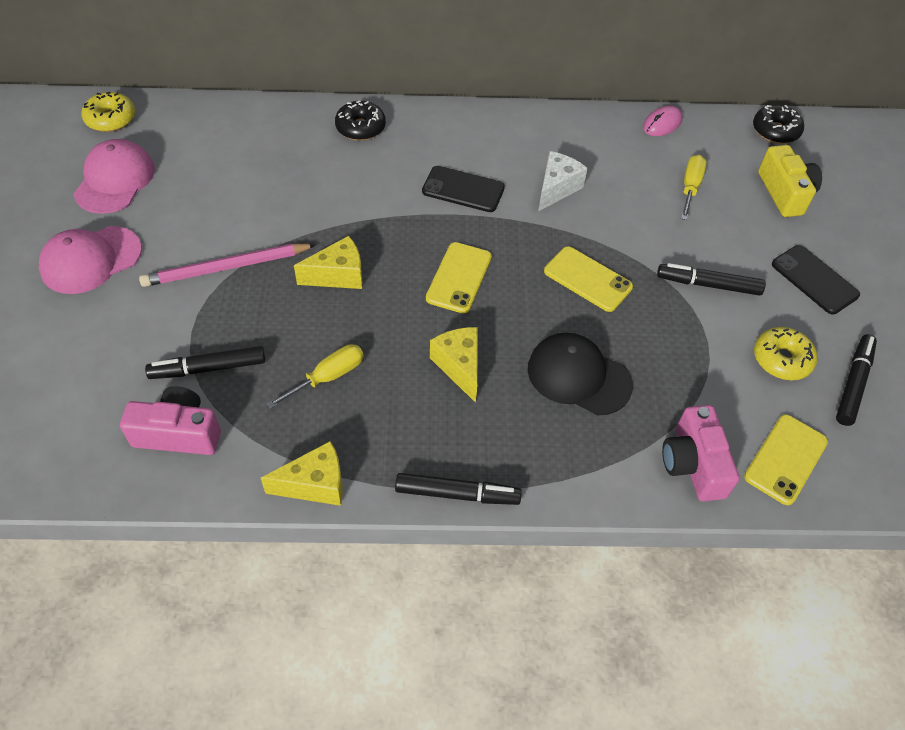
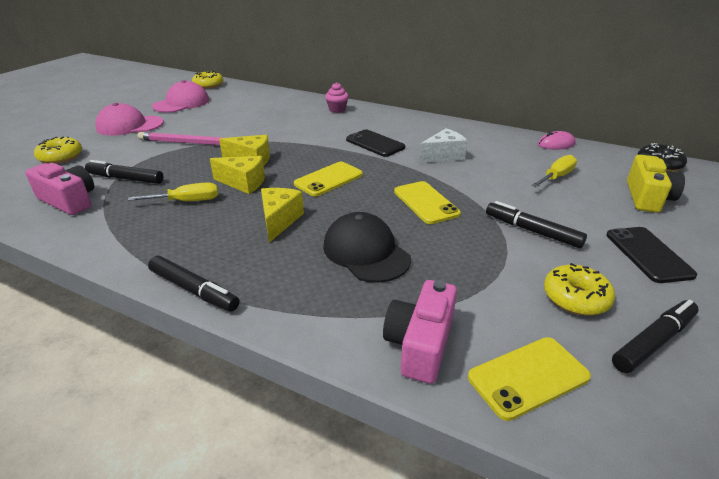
camera: 30 degrees right, 20 degrees down
(65, 362) = (61, 157): none -> yellow donut
(315, 484) = (108, 250): yellow cheese -> yellow cheese (243, 183)
(360, 128) = (337, 110): black donut -> pink cupcake

